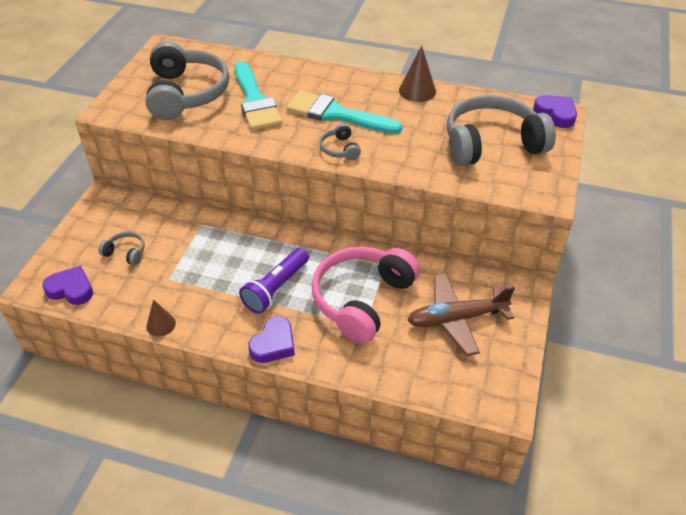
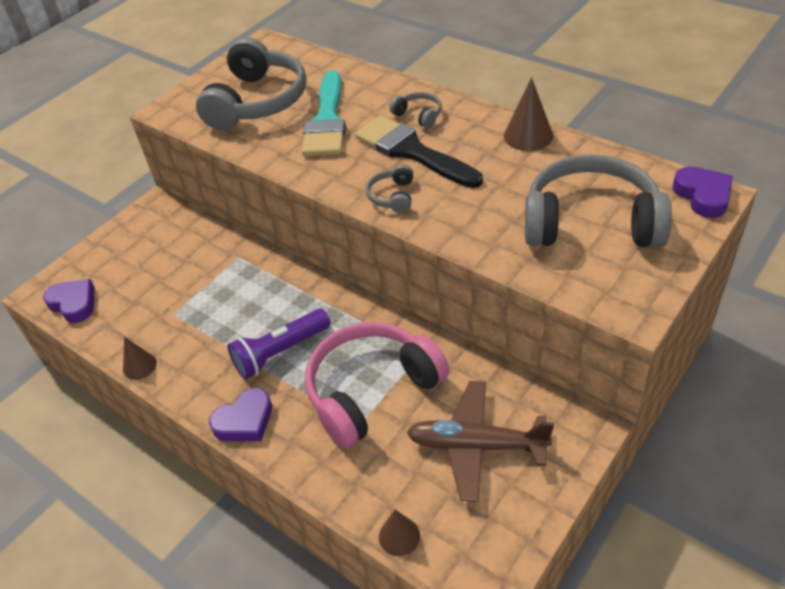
camera: 25 degrees right, 0 degrees up
(126, 253) = (145, 274): grey headphones -> grey headphones (418, 115)
(337, 114) = (412, 151): turquoise brush -> black brush
(432, 392) = (399, 536): none -> brown cone

